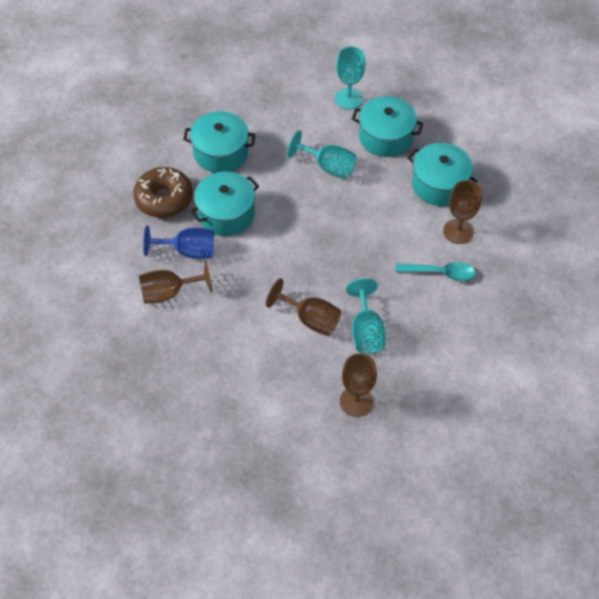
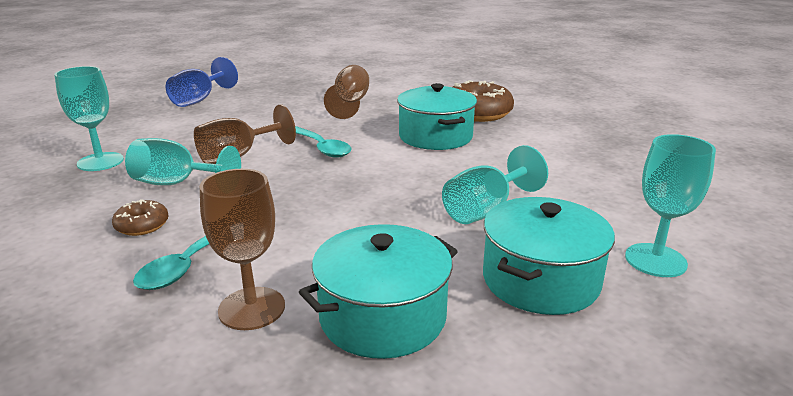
camera: 110 degrees right, 30 degrees down
(188, 251) = (395, 115): blue goblet -> blue goblet (199, 100)
(220, 152) = (541, 146): turquoise pot -> none
(274, 275) = (321, 147): none -> turquoise spoon
(356, 401) = (100, 162): brown goblet -> turquoise goblet
(419, 317) = (142, 225): none -> brown donut

